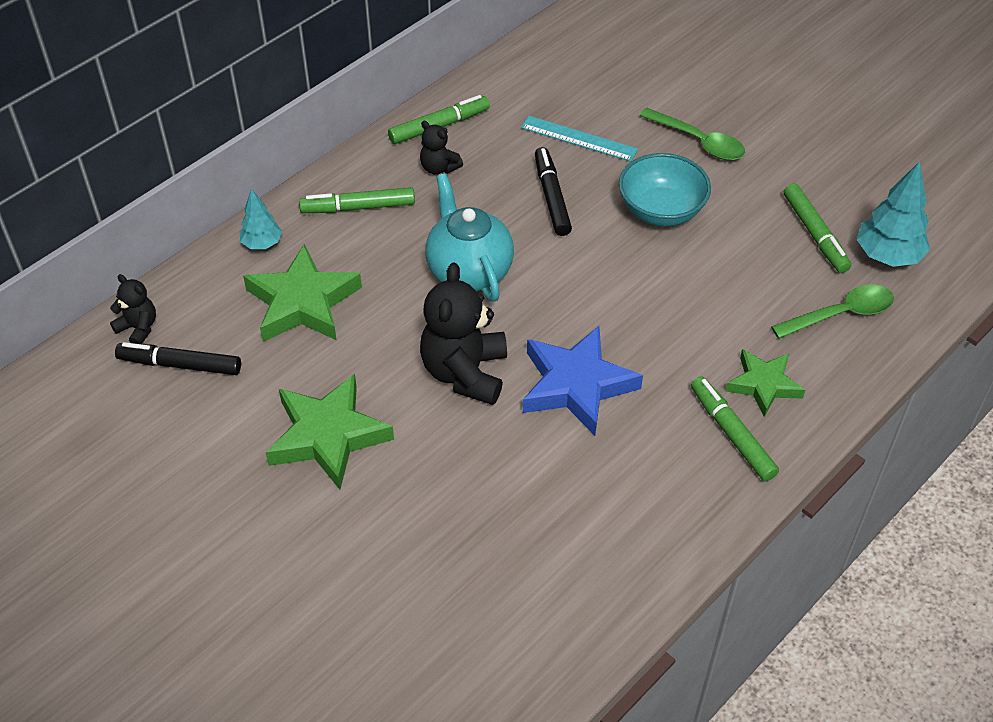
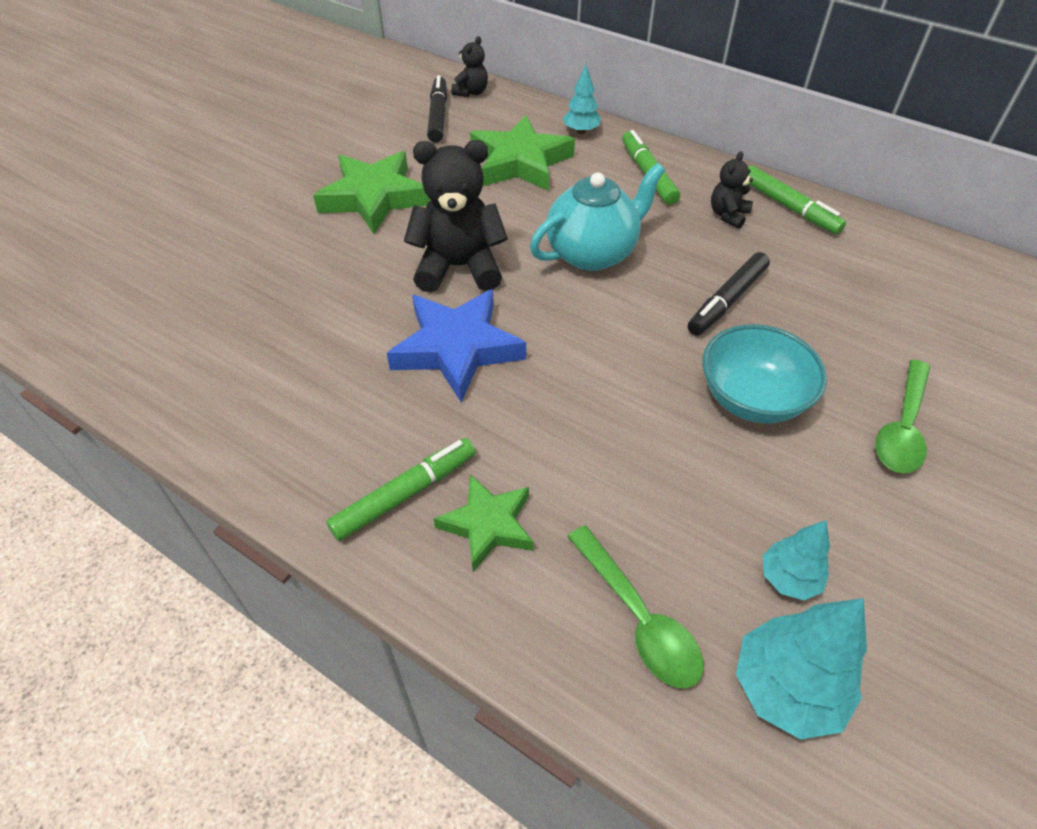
camera: 80 degrees right, 0 degrees up
(552, 197) = (727, 300): black marker -> black marker turned 150 degrees clockwise
(579, 139) = (835, 312): turquoise ruler -> none
(815, 234) = (788, 578): green marker -> turquoise tree

